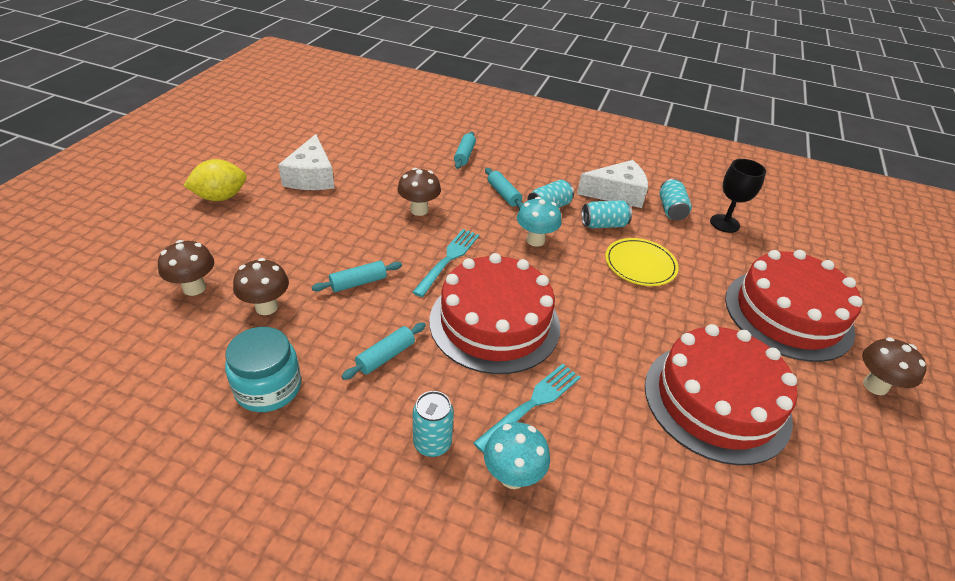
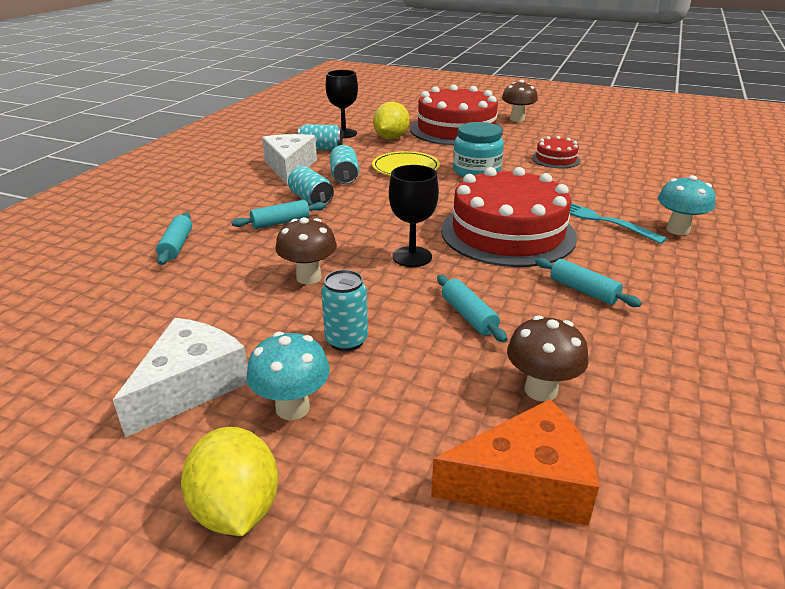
camera: 85 degrees left, 10 degrees down
(194, 288) = (525, 483): brown mushroom -> orange cheese
(268, 387) = (675, 367): turquoise jar -> turquoise jar (476, 171)
(311, 177) = (191, 386): white cheese -> white cheese turned 60 degrees counterclockwise
(432, 443) = (673, 263): turquoise can -> turquoise can (346, 341)
(448, 259) = (412, 257): turquoise fork -> black goblet
(464, 155) = (177, 246): turquoise rolling pin -> turquoise rolling pin turned 75 degrees clockwise
(535, 240) = (372, 209): turquoise mushroom -> turquoise mushroom (292, 408)
(716, 401) = (555, 159): red cake -> red cake, size x0.46
(727, 257) = (391, 138): none -> yellow lemon

